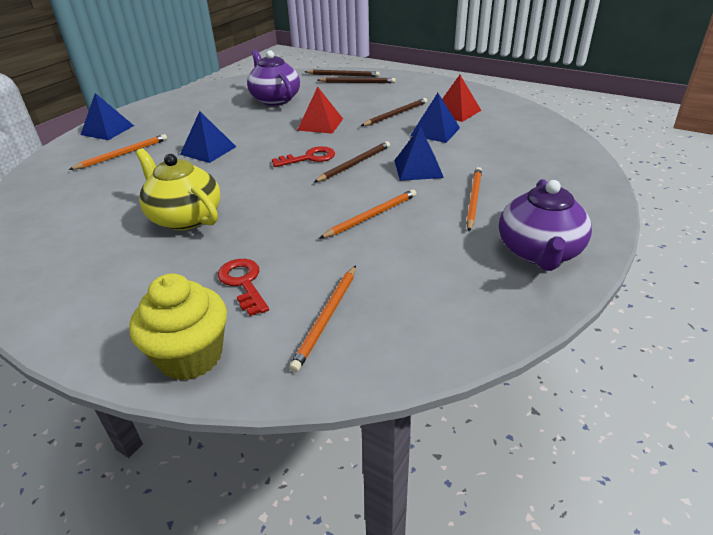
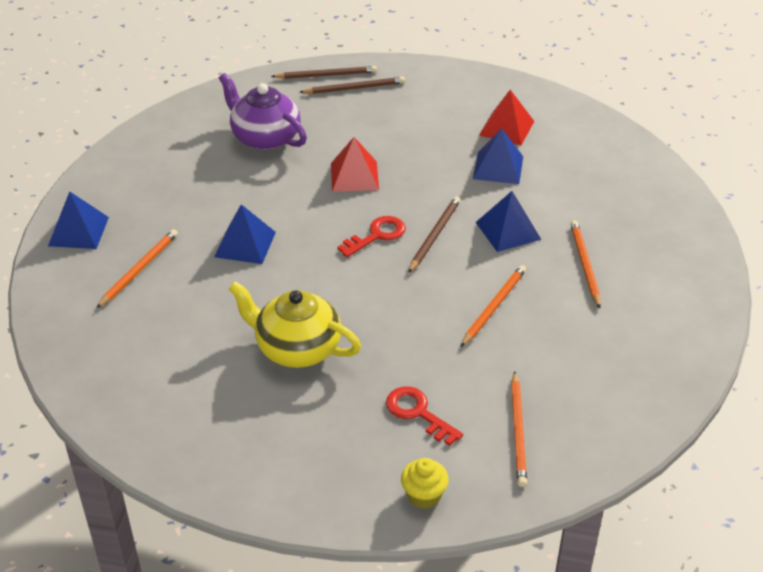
camera: 20 degrees left, 5 degrees up
(190, 356) = (424, 495): yellow cupcake -> yellow cupcake, size x0.58
(396, 114) = (437, 144): brown pencil -> none
(539, 252) = (670, 319): purple teapot -> none

